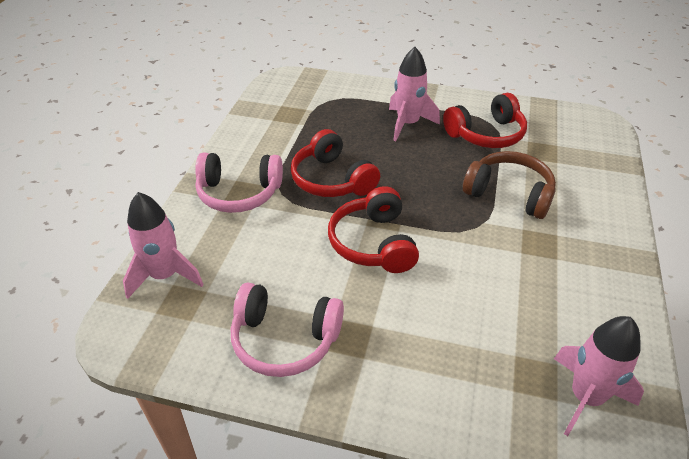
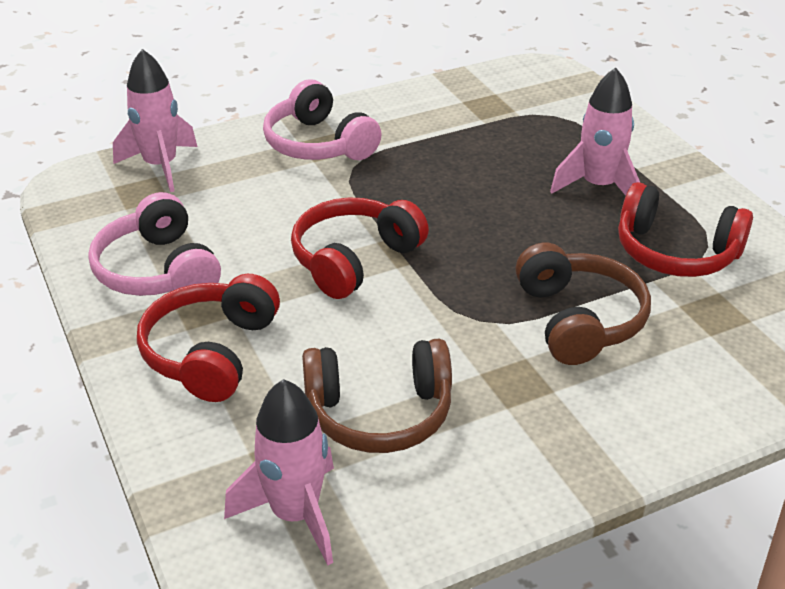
camera: 50 degrees right, 5 degrees down
(332, 180) = (418, 185): red headphones -> red headphones (211, 352)
(523, 310) = (379, 413): none -> brown headphones

